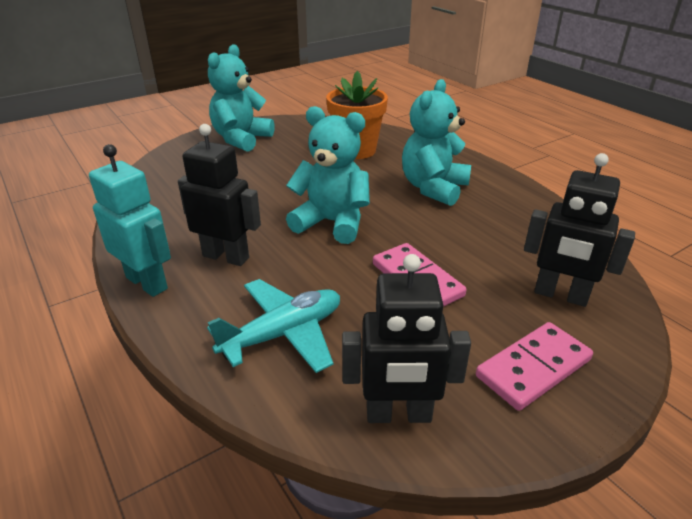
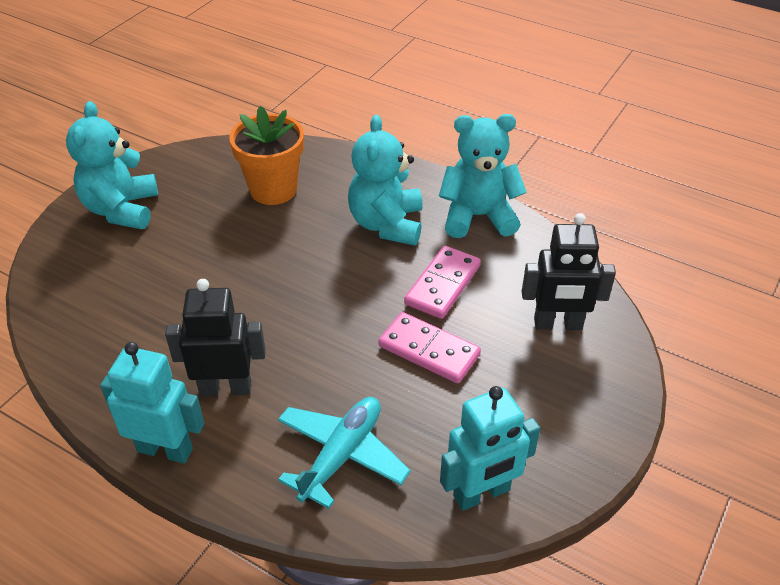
camera: 25 degrees left, 10 degrees up
(332, 222) = (308, 306): turquoise teddy bear -> turquoise teddy bear (478, 216)
(398, 414) = (482, 493): black robot -> turquoise robot
(533, 368) = (565, 409): pink domino -> pink domino (443, 285)

